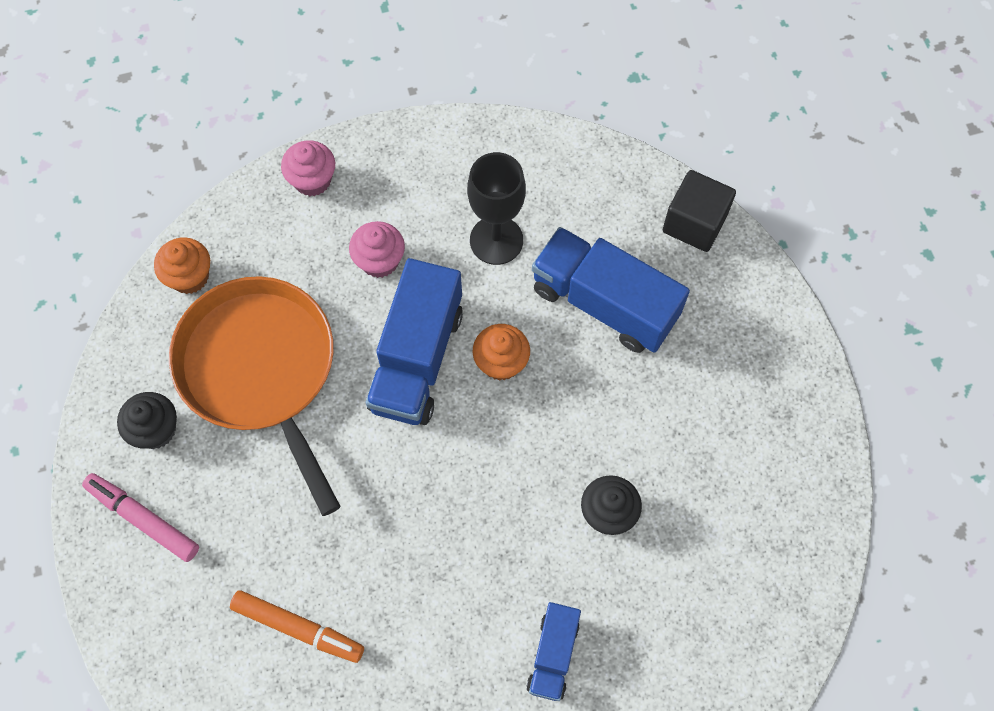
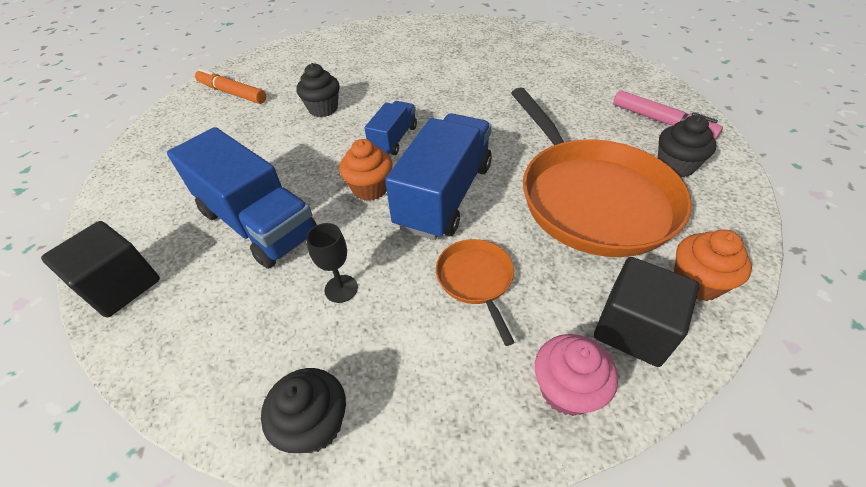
camera: 170 degrees left, 20 degrees down
(254, 230) = (633, 328): none -> black cube
(298, 628) = (536, 77): orange marker -> orange marker (232, 93)
(379, 260) = (476, 280): pink cupcake -> orange pan
(483, 141) = (315, 424): none -> black cupcake
(496, 240) = (341, 289): black goblet -> black goblet, size x0.54
(553, 655) = (382, 64): blue truck -> blue truck (393, 139)

